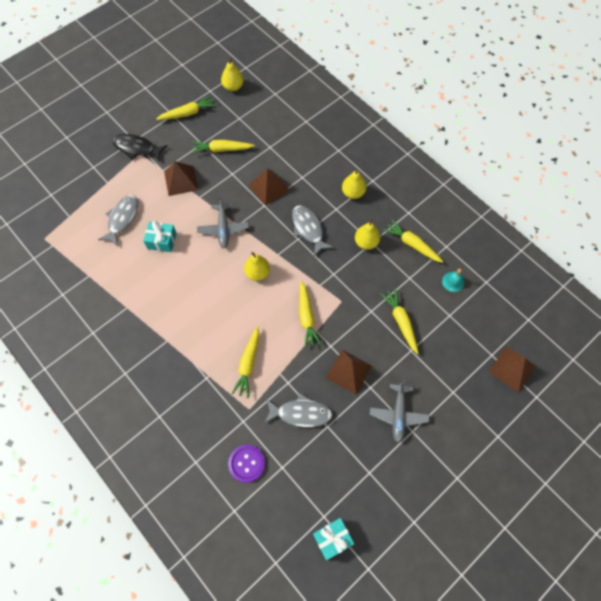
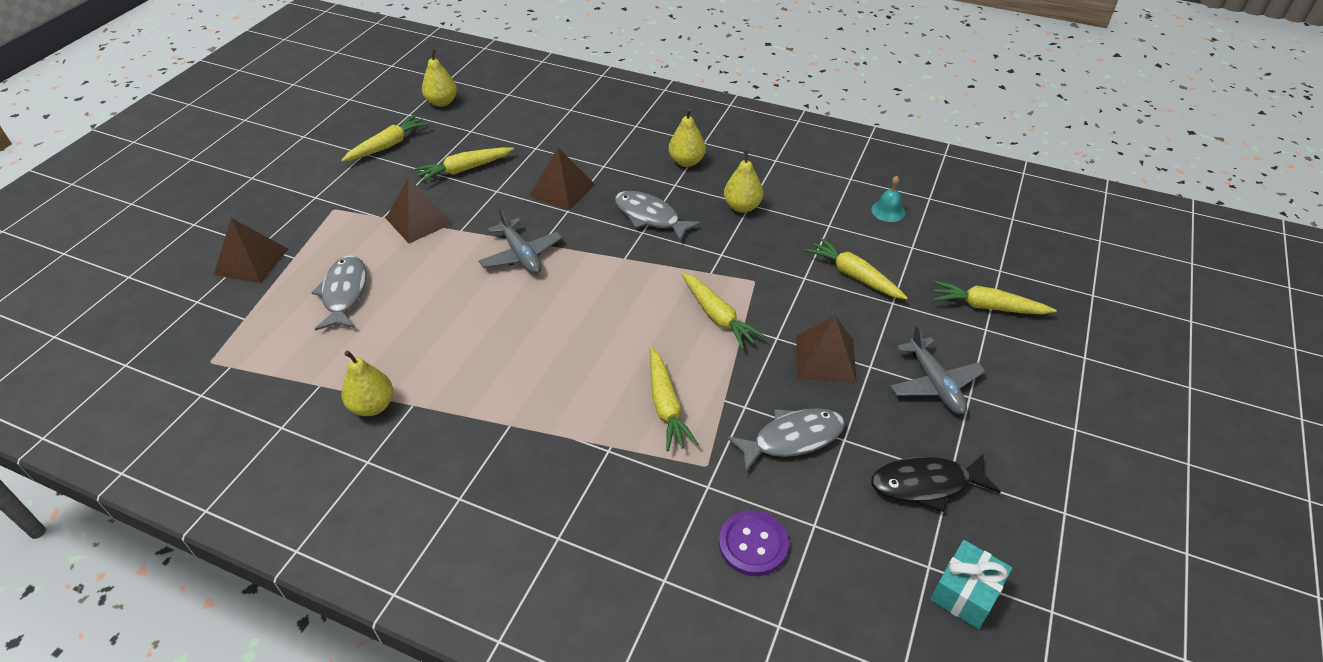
camera: 25 degrees left, 20 degrees down
(137, 148) = (325, 204): black fish -> black fish (926, 484)
(162, 241) = (428, 299): turquoise gift -> none
(257, 273) = (607, 289): yellow pear -> yellow pear (372, 406)
(412, 244) = (805, 190): yellow carrot -> yellow carrot (987, 307)
(512, 369) = (1037, 276): brown pyramid -> brown pyramid (251, 261)

